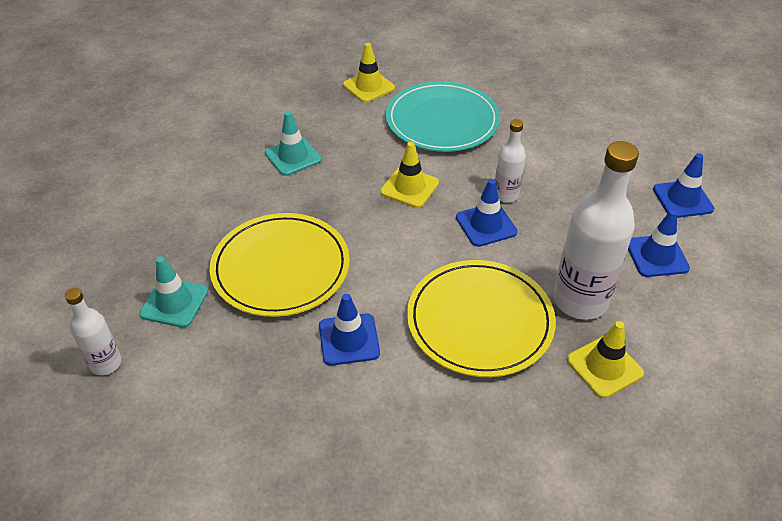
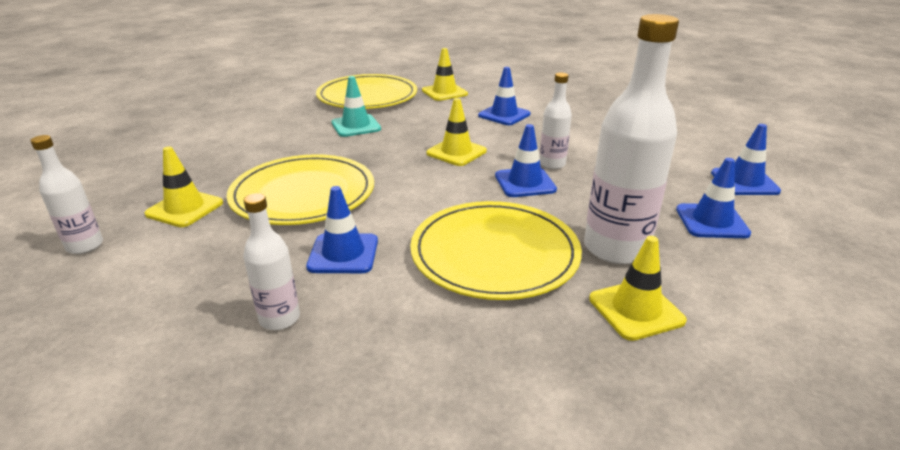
camera: 10 degrees right, 15 degrees down
(174, 302) = (185, 208): turquoise traffic cone -> yellow traffic cone
(286, 102) = (367, 96): none -> yellow plate
(324, 419) = (279, 318): none -> white bottle
(442, 120) = (504, 115): turquoise plate -> blue traffic cone

